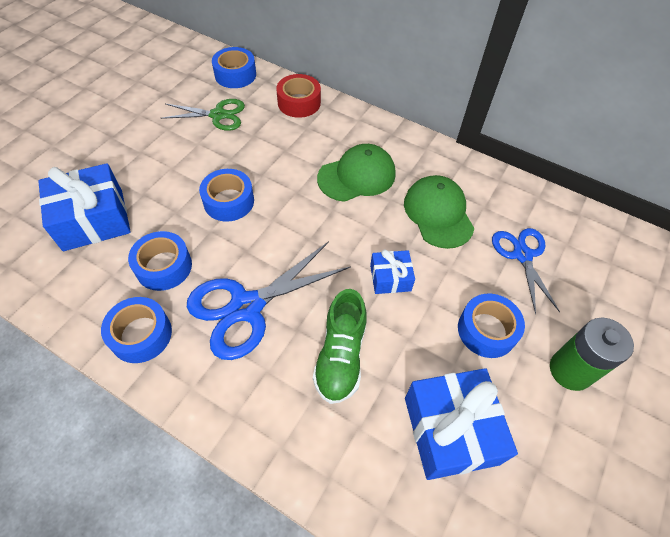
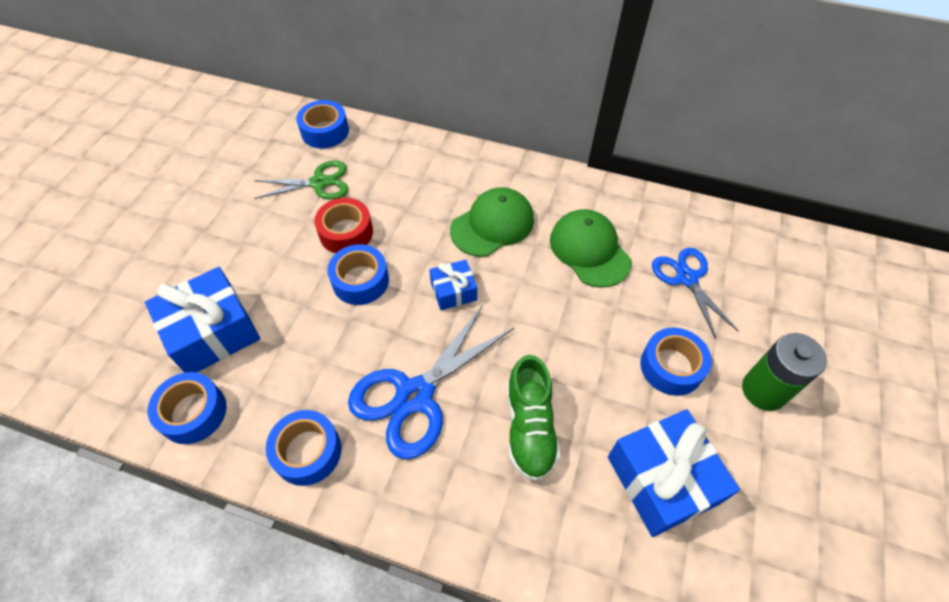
camera: 10 degrees left, 0 degrees up
(164, 266) = (310, 370): blue tape -> blue tape (193, 412)
(299, 103) = (406, 152): red tape -> red tape (346, 232)
(390, 278) = (558, 331): blue gift -> blue gift (453, 291)

